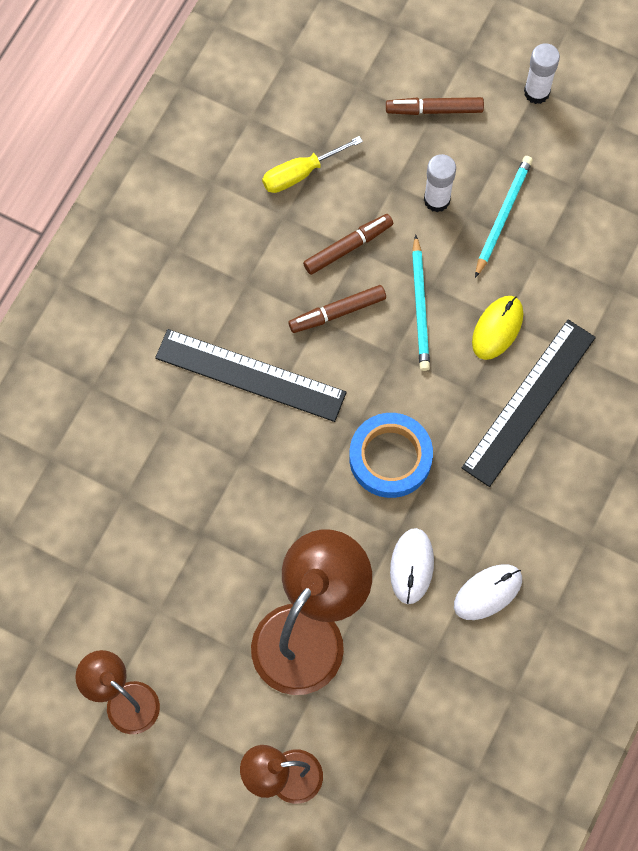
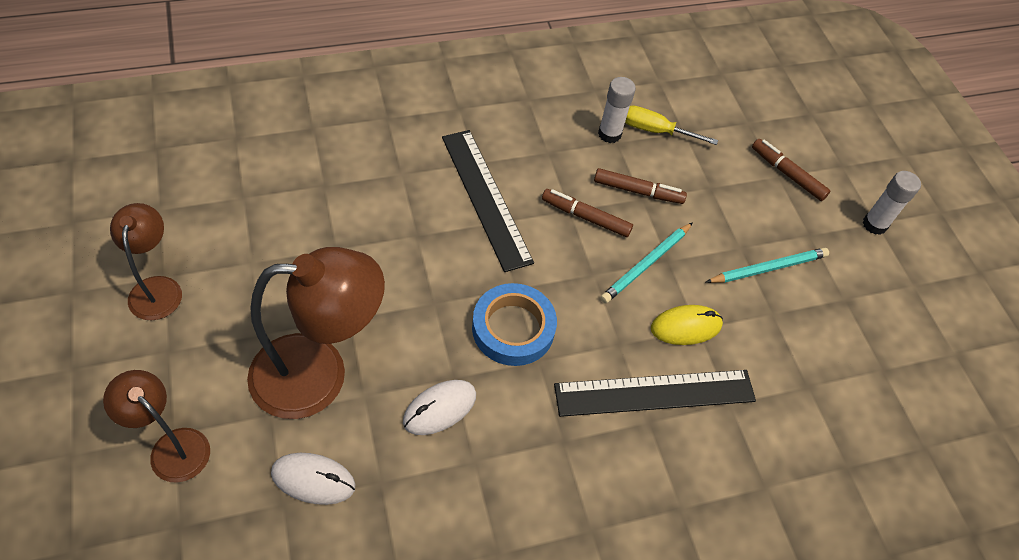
camera: 40 degrees right, 15 degrees down
(437, 200) = (730, 219): white glue stick -> white glue stick (609, 134)
(487, 592) = (470, 484): white mouse -> white mouse (313, 479)

